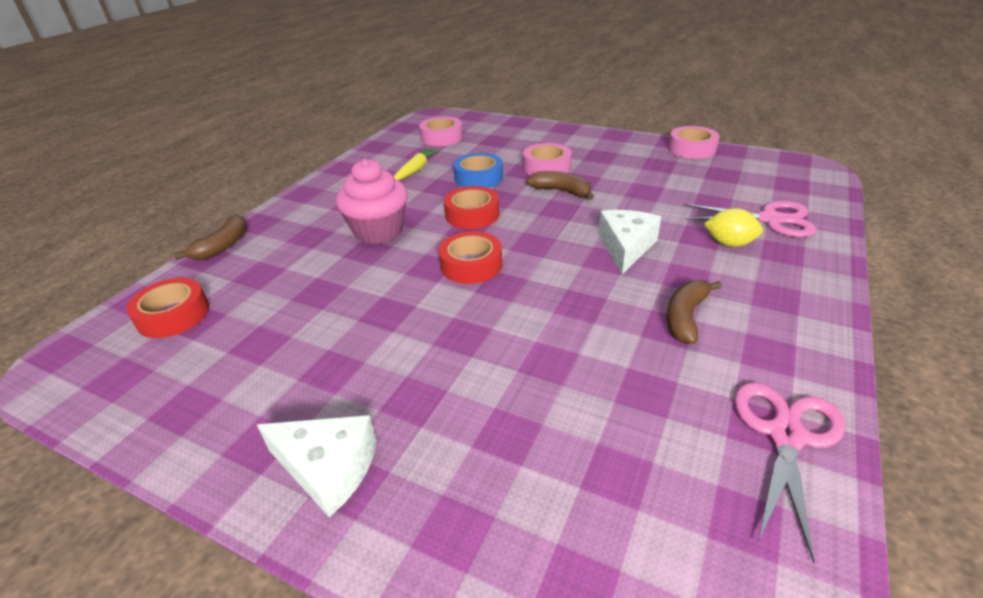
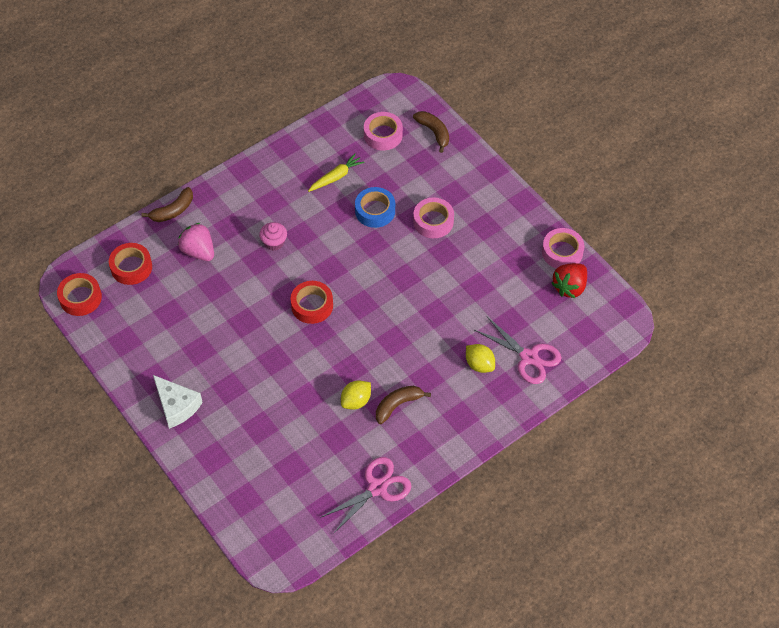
camera: 25 degrees right, 20 degrees up
(277, 268) = (198, 251): none -> pink strawberry
(378, 231) = (274, 242): pink cupcake -> pink cupcake, size x0.55
(472, 214) = (343, 254): red tape -> red tape (80, 298)
(561, 191) = (420, 257): brown banana -> brown banana (434, 132)
(625, 335) = (356, 401): none -> yellow lemon
(626, 247) = (414, 336): white cheese -> none
(731, 165) = (569, 287): none -> red strawberry

